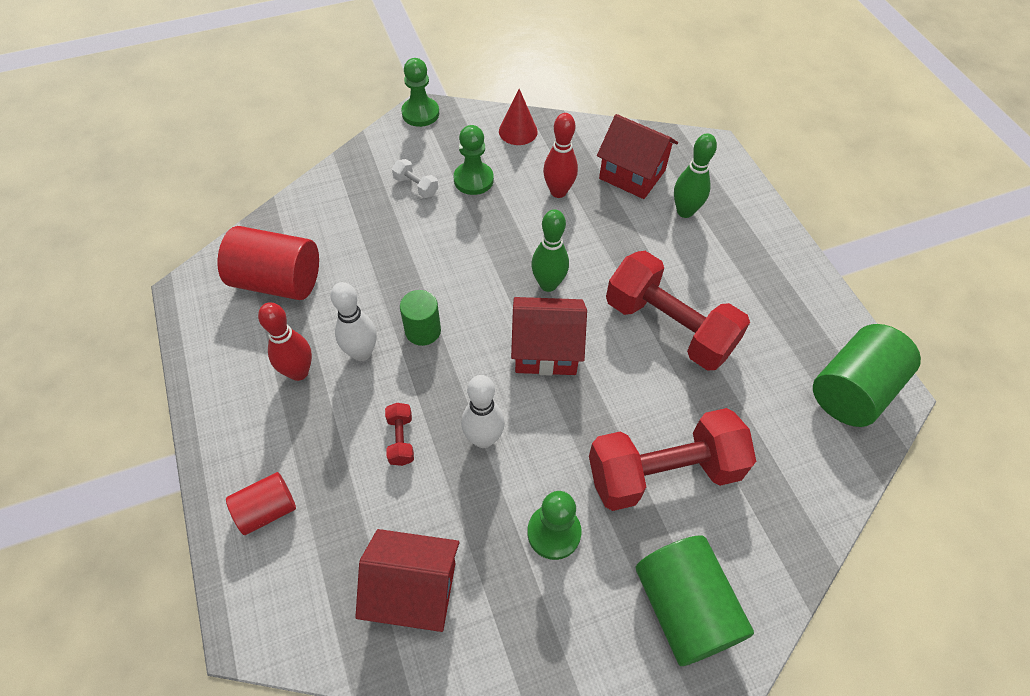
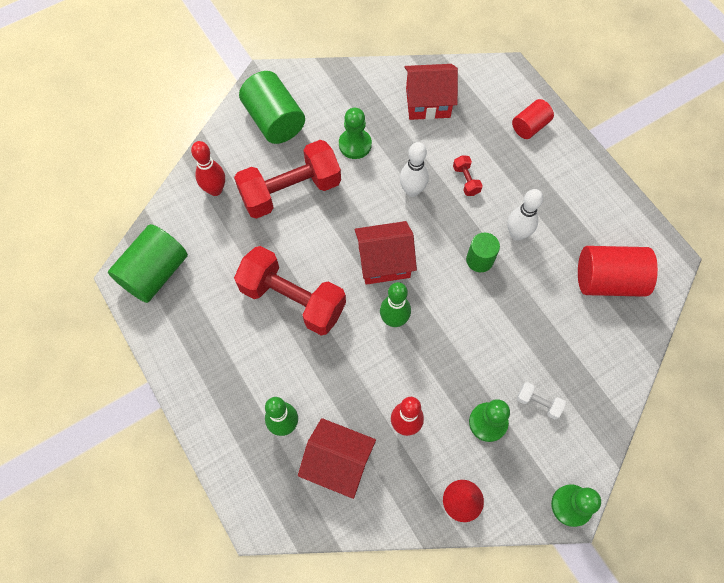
camera: 170 degrees right, 10 degrees up
(299, 372) = (554, 212): red bowling pin -> red bowling pin (215, 190)

